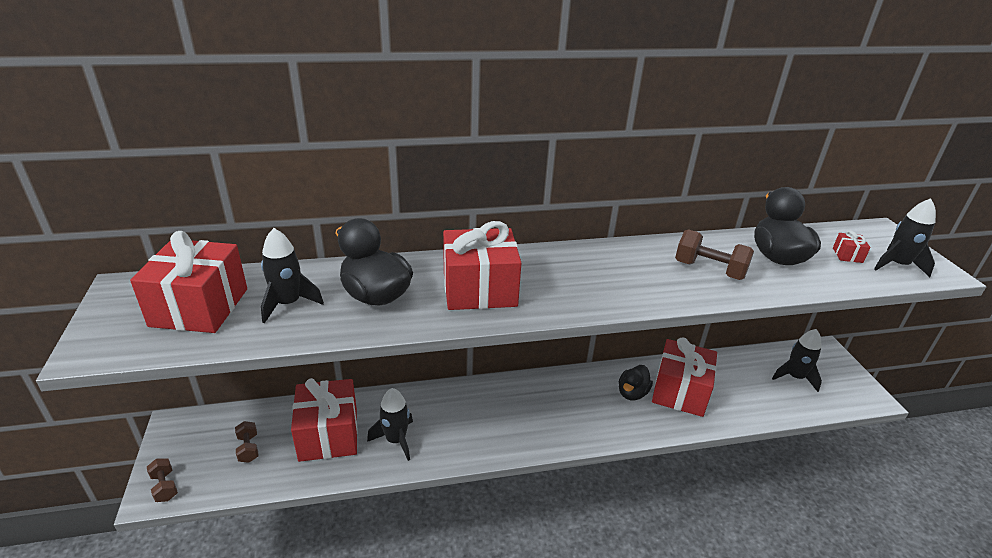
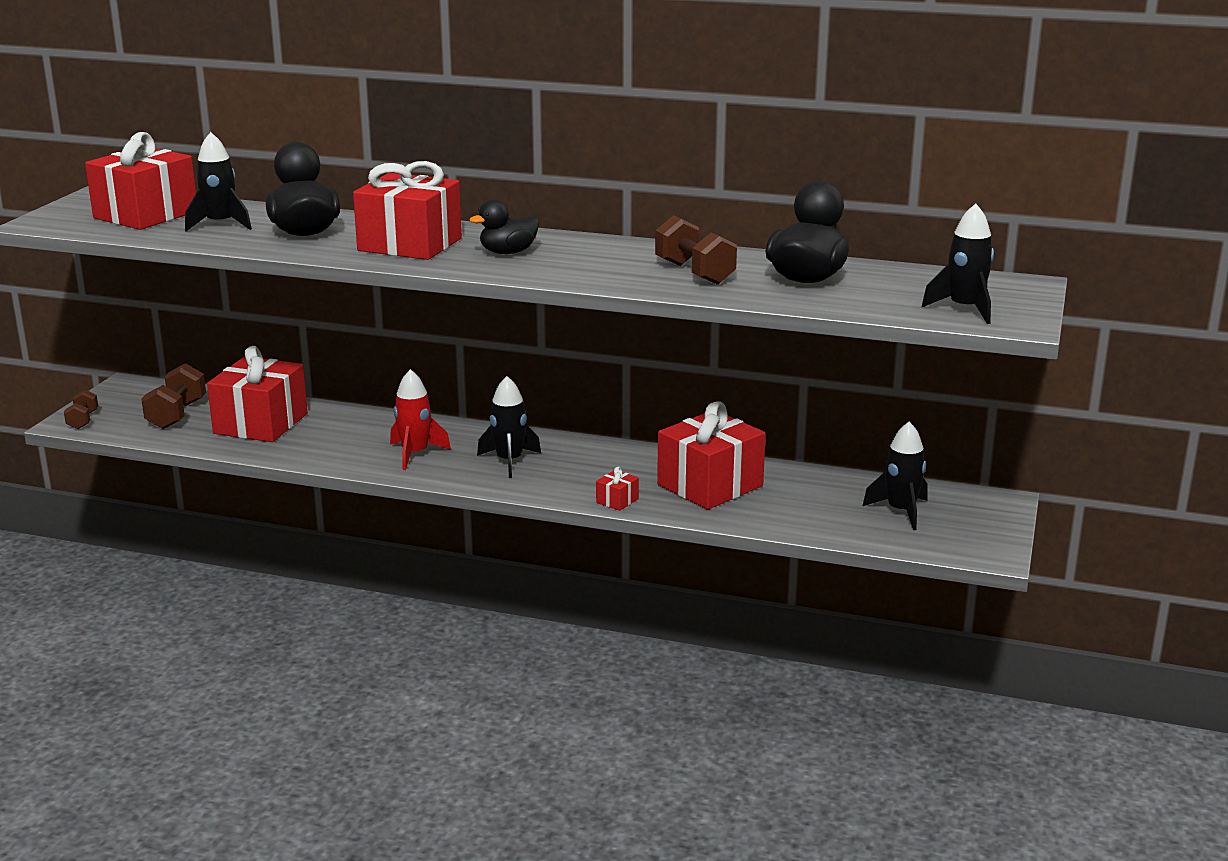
camera: 30 degrees right, 10 degrees down
(248, 448) = (177, 415): brown dumbbell -> brown dumbbell, size x1.68
(396, 440) = (323, 442): black rocket -> black rocket (509, 461)
(474, 428) = (415, 454): none -> red rocket
(632, 393) = (643, 472): black duck -> black duck (508, 252)
(847, 255) = (912, 292): red gift -> red gift (617, 501)

